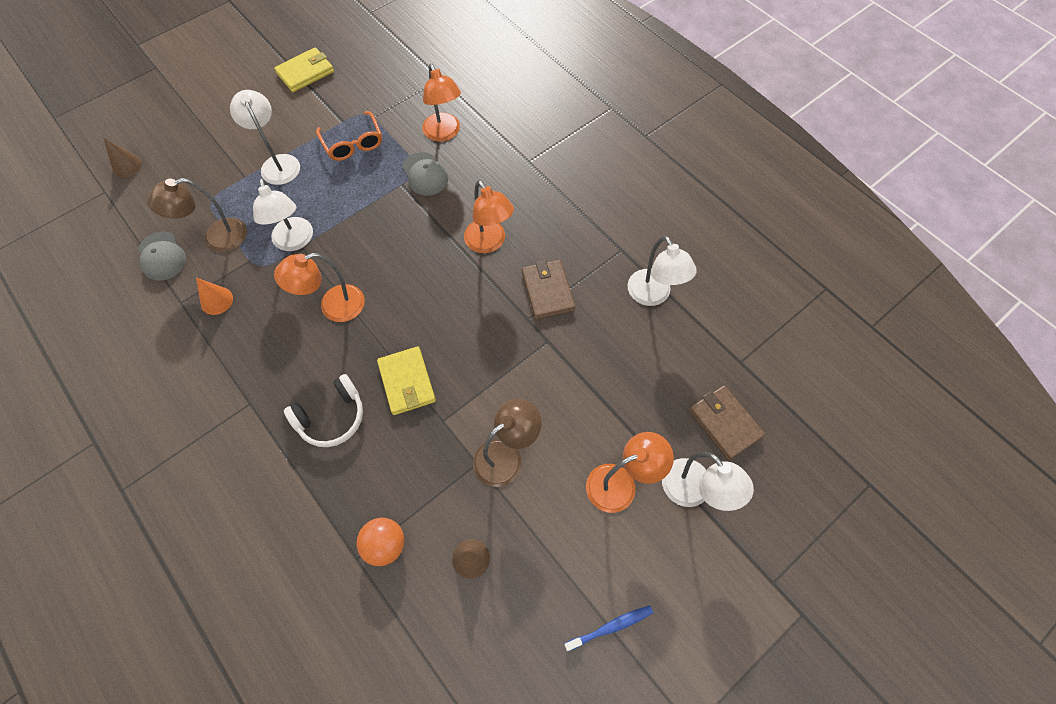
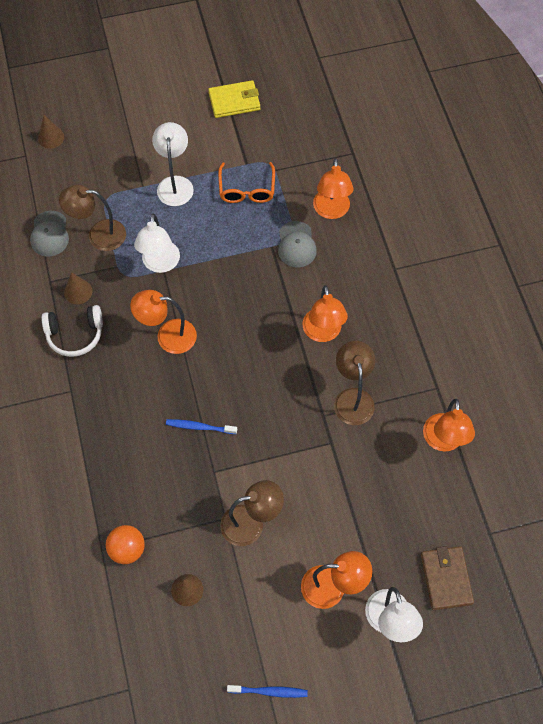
camera: 25 degrees right, 0 degrees up
(216, 300) = (78, 291): orange cone -> brown cone
(331, 417) = (128, 430): white headphones -> white headphones (75, 334)
(407, 382) = (199, 427): yellow wallet -> blue toothbrush
(547, 291) = (352, 398): brown wallet -> brown lamp
(653, 295) = (443, 441): white lamp -> orange lamp

